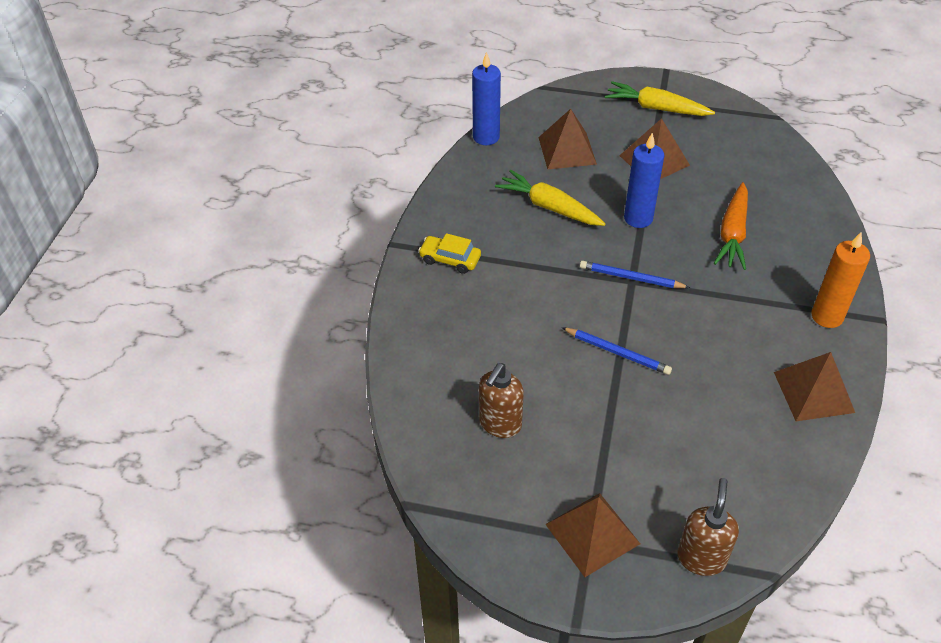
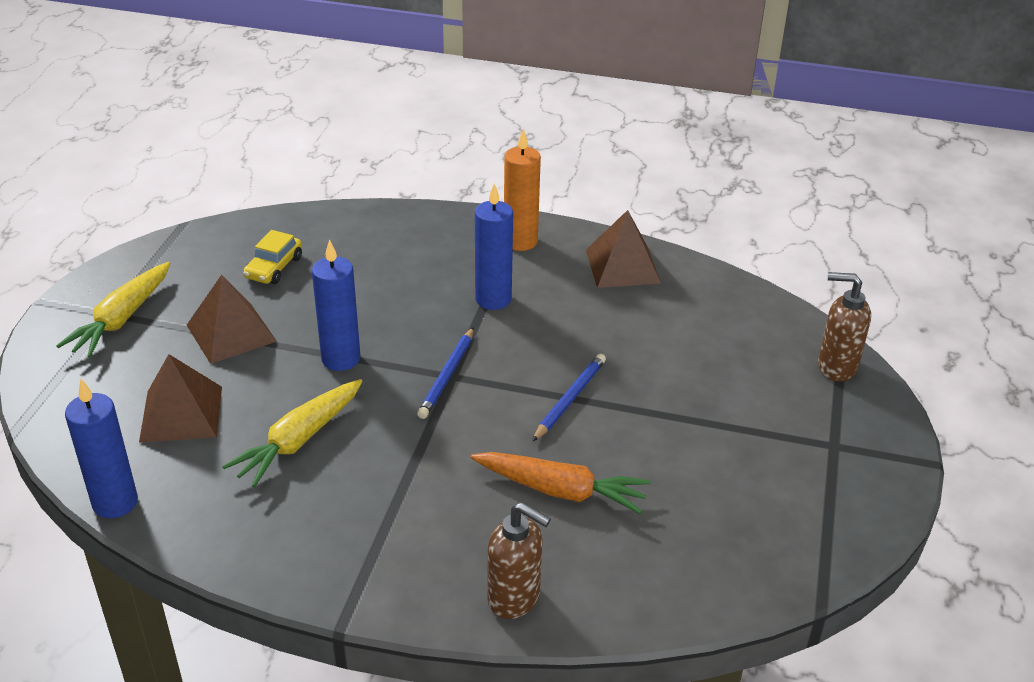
camera: 90 degrees left, 10 degrees down
(450, 259) = (387, 555): yellow car -> yellow car (274, 268)
(500, 424) = (687, 512): brown soap dispenser -> brown soap dispenser (514, 598)
(592, 534) = (826, 442): brown pyramid -> none
(732, 234) = (384, 286): orange carrot -> orange carrot (561, 490)
(735, 301) = (493, 299): none -> blue candle

